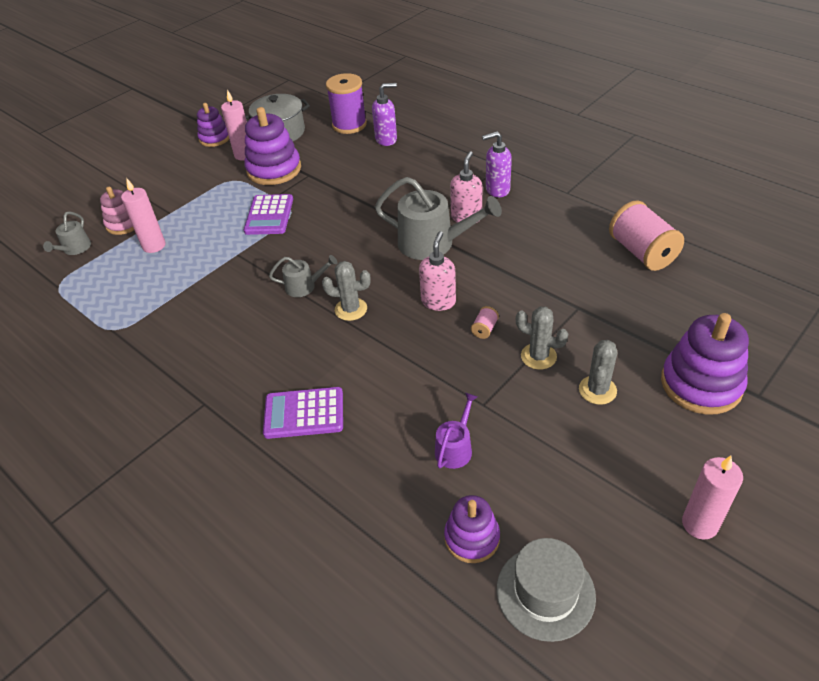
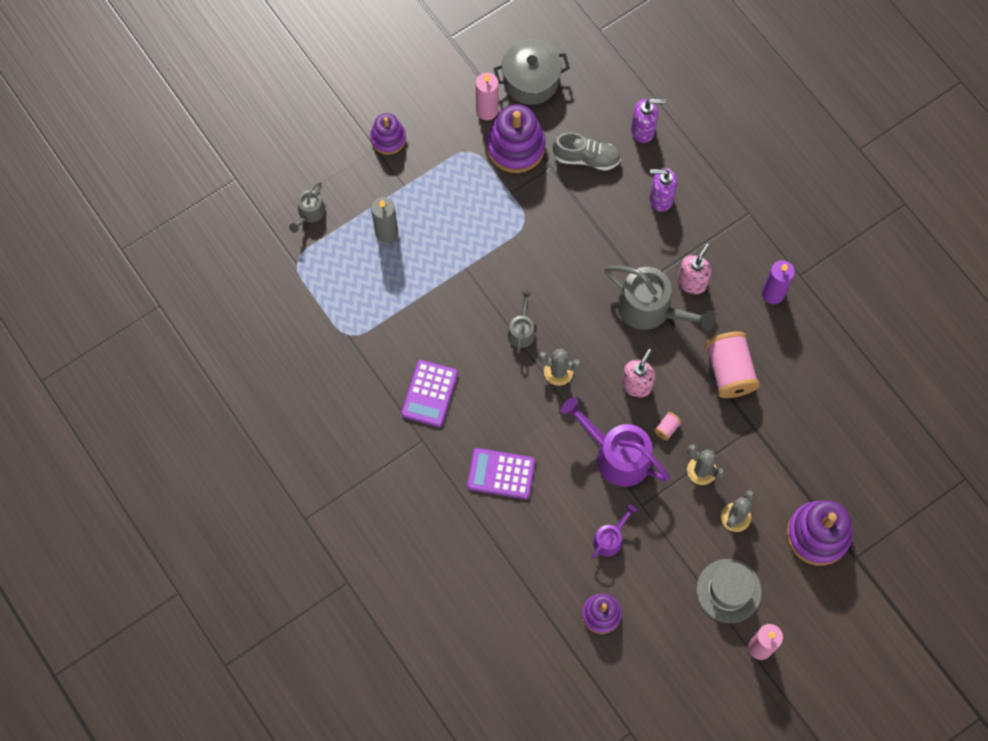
camera: 10 degrees right, 25 degrees up
(124, 224) = (357, 189): pink stacking toy -> none
(154, 246) = (386, 232): pink candle -> grey candle
(214, 138) = (457, 69): purple stacking toy -> purple stacking toy (388, 138)
(269, 215) = (502, 220): purple calculator -> purple calculator (429, 393)
(304, 286) = (521, 331): grey watering can -> grey watering can turned 90 degrees counterclockwise
(340, 164) = (586, 158): none -> grey shoe
(349, 125) = (608, 90): purple spool -> none
(437, 365) = (617, 455): none -> purple watering can
(497, 190) = (734, 250): purple soap dispenser -> purple soap dispenser (660, 199)
(545, 592) = (638, 666): grey hat -> grey hat (728, 590)
(547, 209) = (773, 293): none -> purple candle
(642, 252) = (836, 379): pink spool -> pink spool (729, 371)

